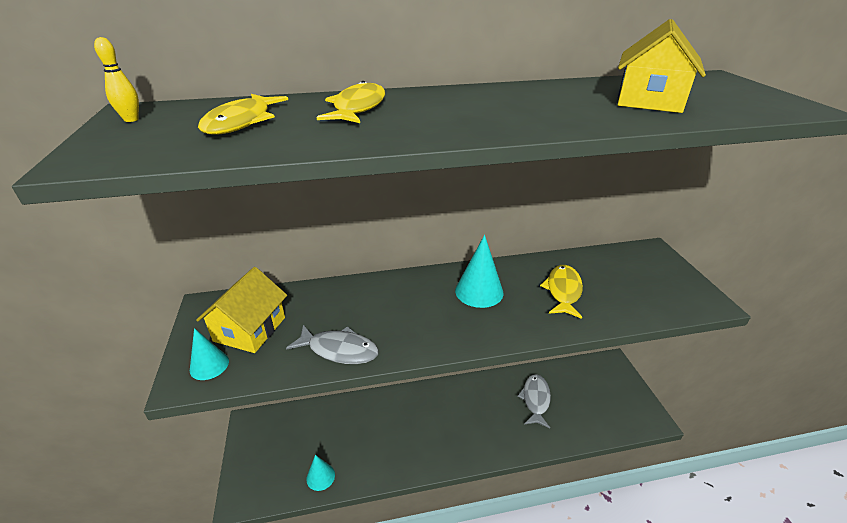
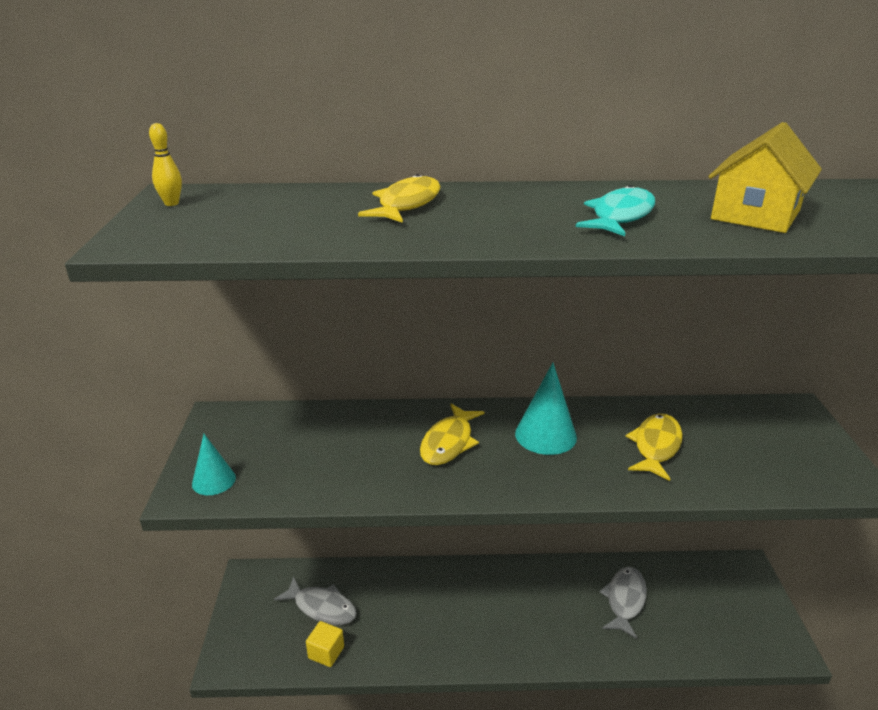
camera: 10 degrees right, 5 degrees down
(241, 122) = (281, 213): yellow fish -> yellow fish (448, 442)
(250, 329) = (263, 447): yellow house -> none
(320, 476) = (326, 652): turquoise cone -> yellow cube
(339, 350) = (361, 482): grey fish -> grey fish (322, 607)
(544, 107) = (620, 216): none -> turquoise fish

